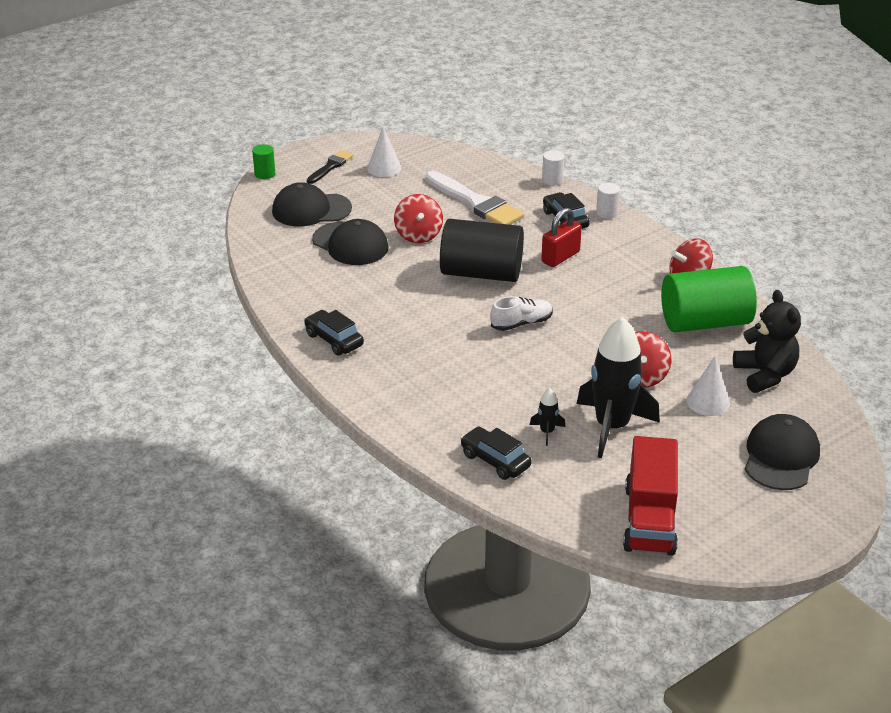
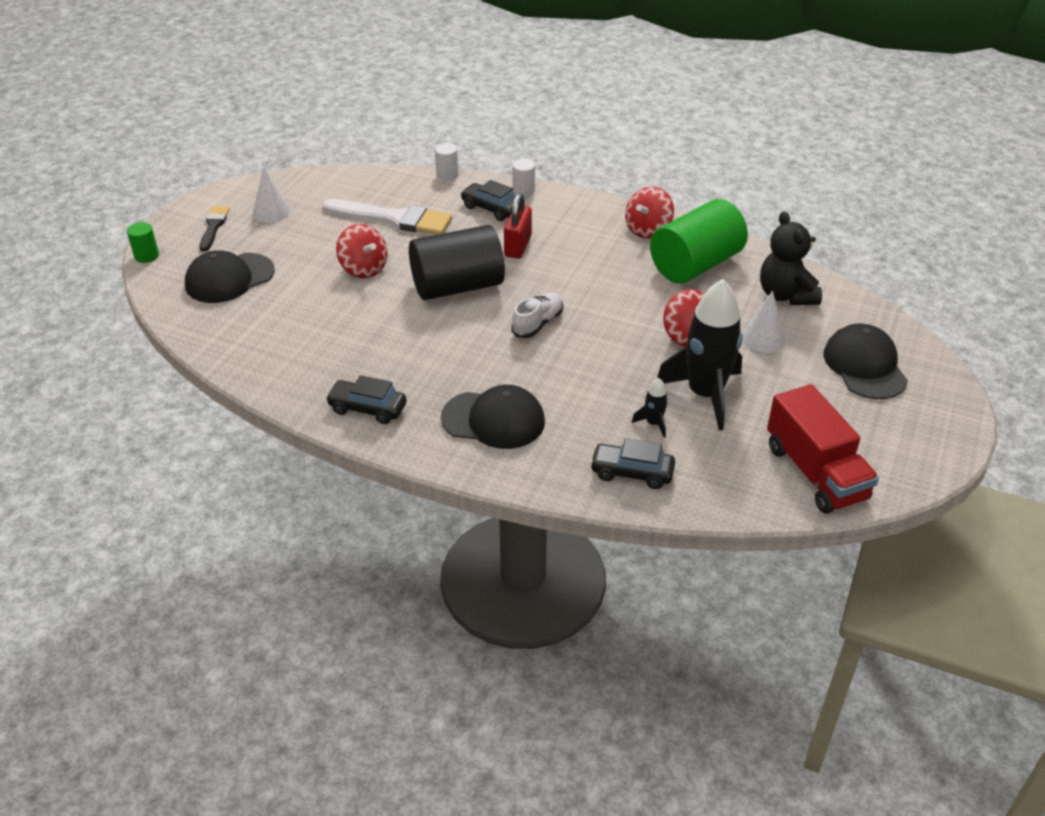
camera: 30 degrees left, 5 degrees up
(350, 244) = (301, 301): black cap -> black cap (493, 420)
(765, 375) = (785, 295): black teddy bear -> black teddy bear turned 150 degrees counterclockwise

